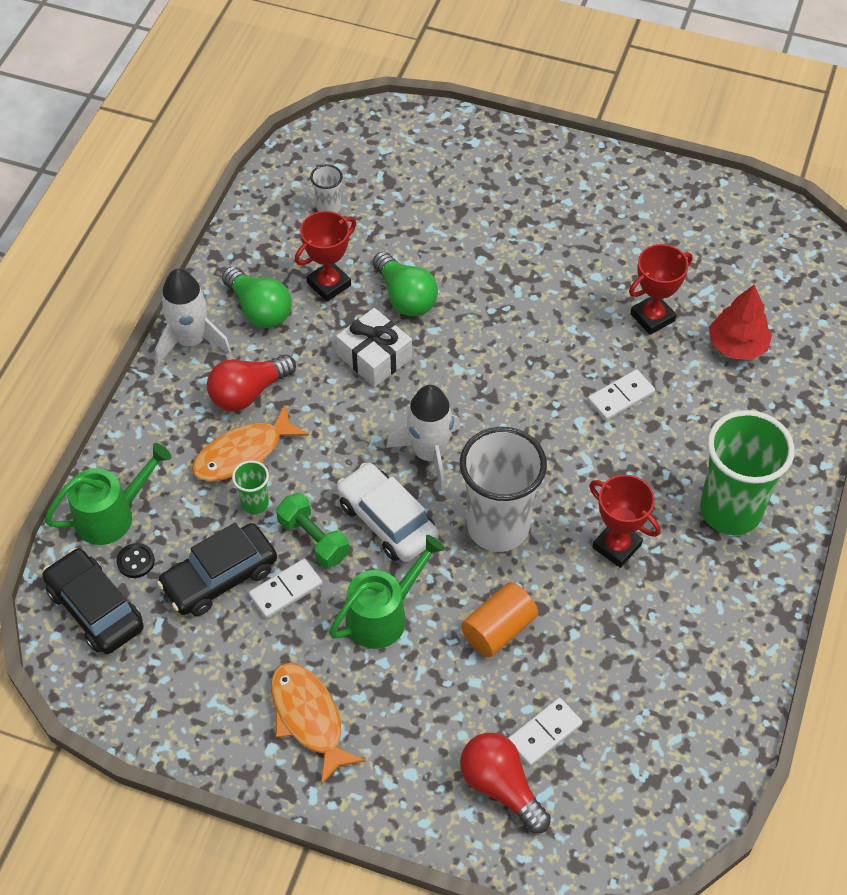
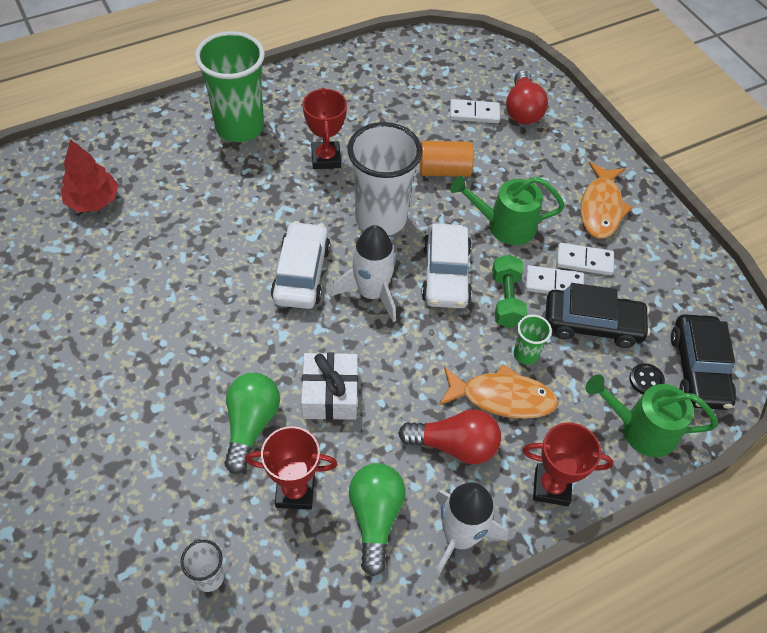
camera: 140 degrees left, 0 degrees up
(502, 424) = (301, 273): none -> white car
(620, 397) = (207, 229): white domino -> white domino (584, 261)
(652, 317) = (112, 260): red trophy -> red trophy (551, 486)

